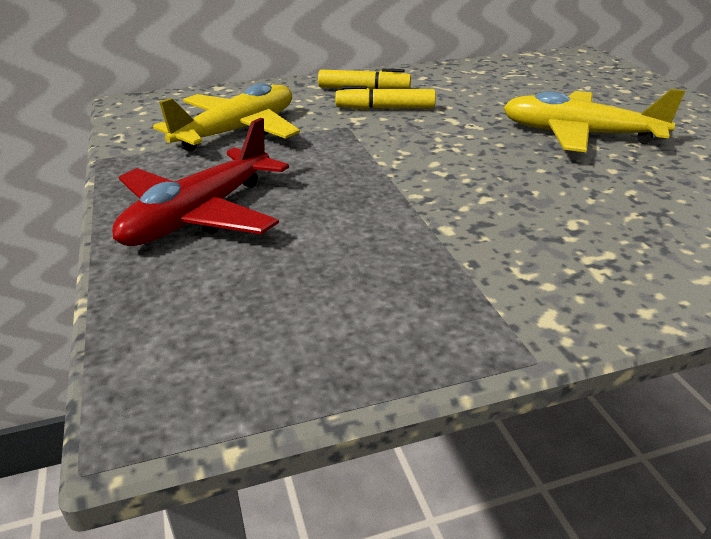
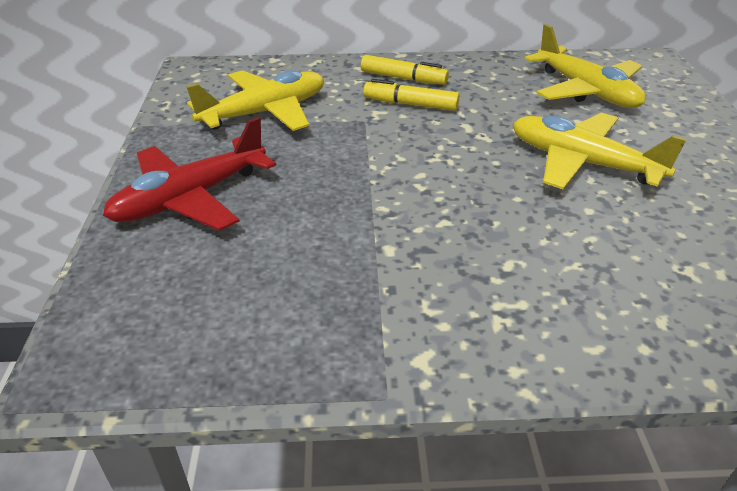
camera: 15 degrees right, 5 degrees up
(541, 82) = (586, 91): none -> yellow plane

